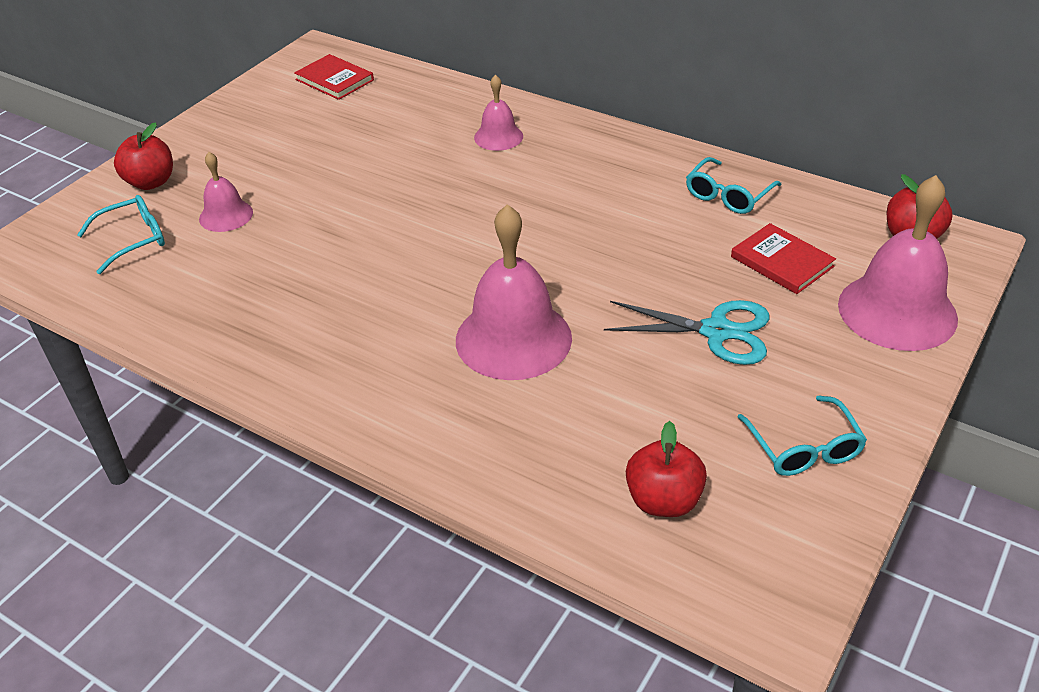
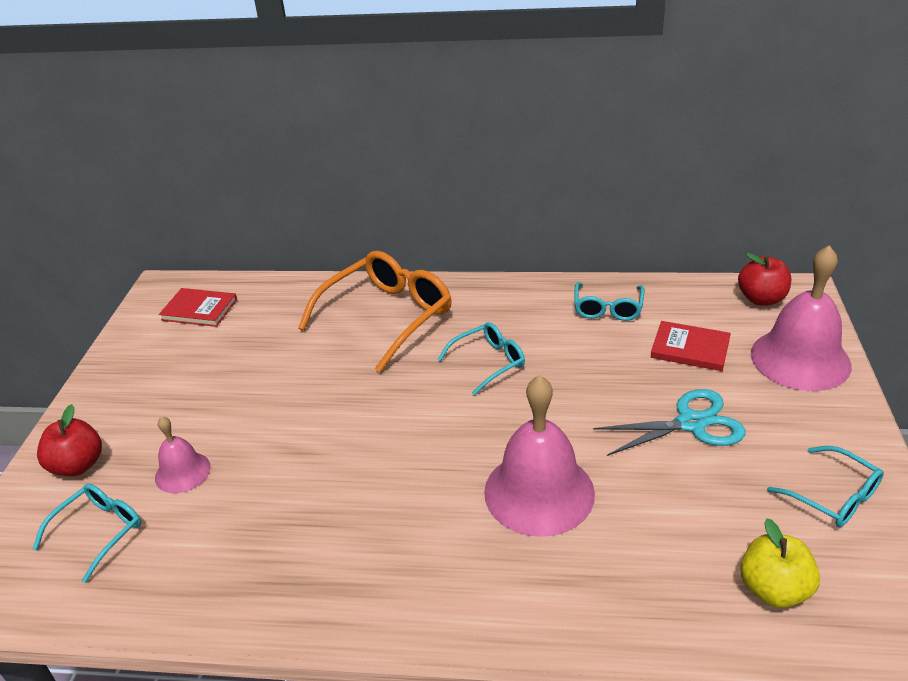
camera: 25 degrees left, 5 degrees down
(498, 137) = (387, 317): pink bell -> orange glasses
(561, 209) = (488, 362): none -> turquoise glasses
(663, 500) = (773, 589): red apple -> yellow apple

